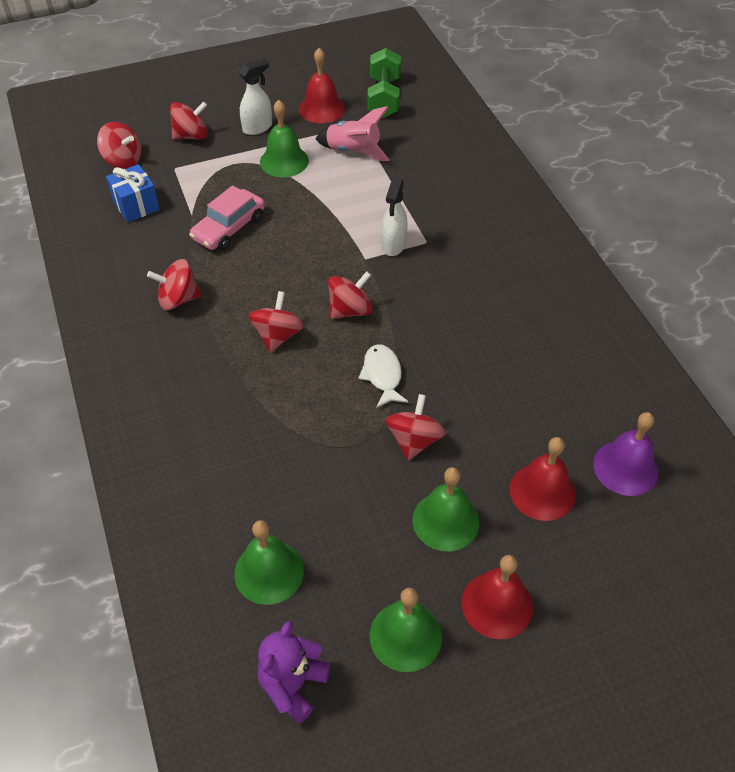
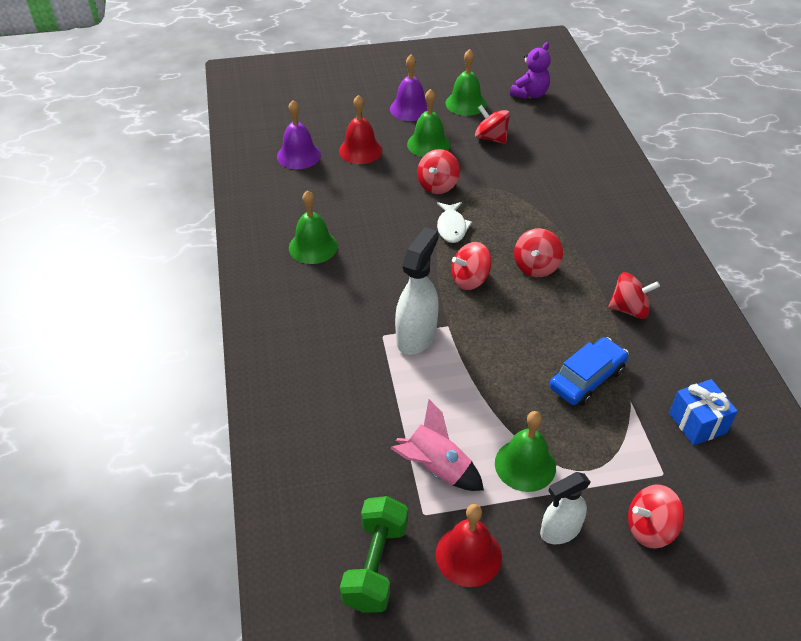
camera: 170 degrees left, 5 degrees down
(123, 160) = (733, 497): red spinning top -> red spinning top (491, 138)
(229, 228) = (587, 378): pink car -> blue car
(269, 572) = (543, 135): green bell -> green bell (313, 246)
(393, 245) = (416, 336): white spray bottle -> white spray bottle, size x1.50
(497, 605) = (410, 109): red bell -> purple bell

